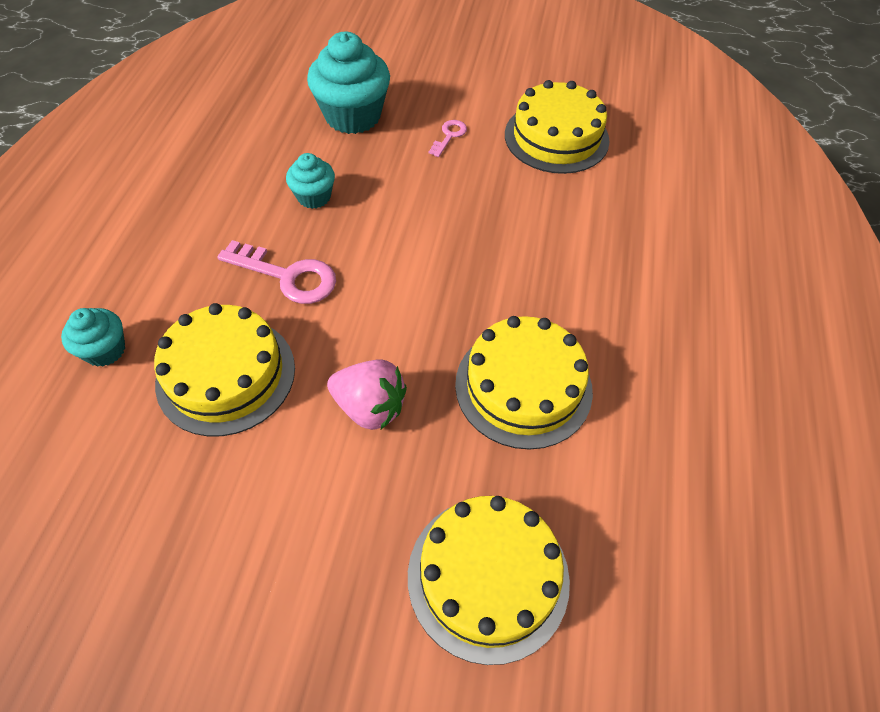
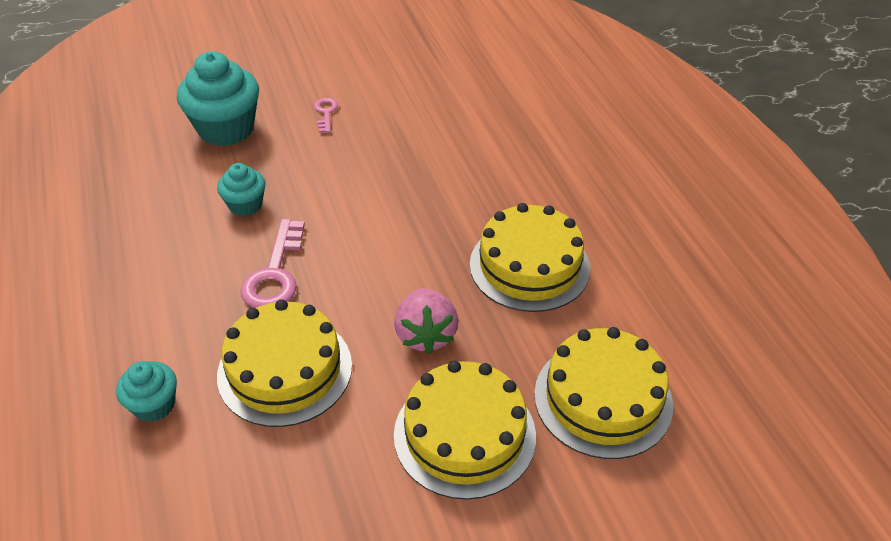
camera: 30 degrees left, 10 degrees down
(288, 276) = (275, 274): pink key -> pink key turned 105 degrees clockwise
(370, 407) = (425, 335): pink strawberry -> pink strawberry turned 90 degrees clockwise
(556, 137) = (415, 81): yellow cake -> yellow cake (464, 434)

